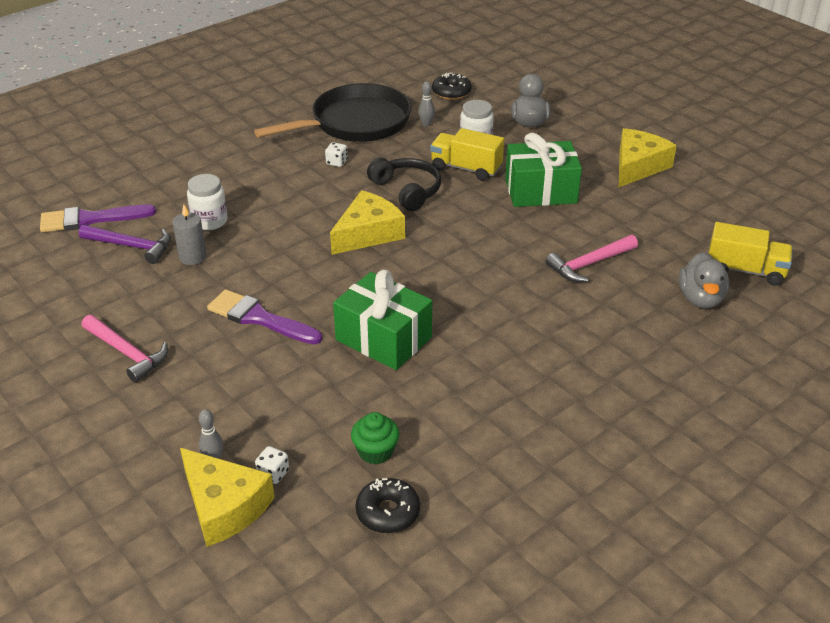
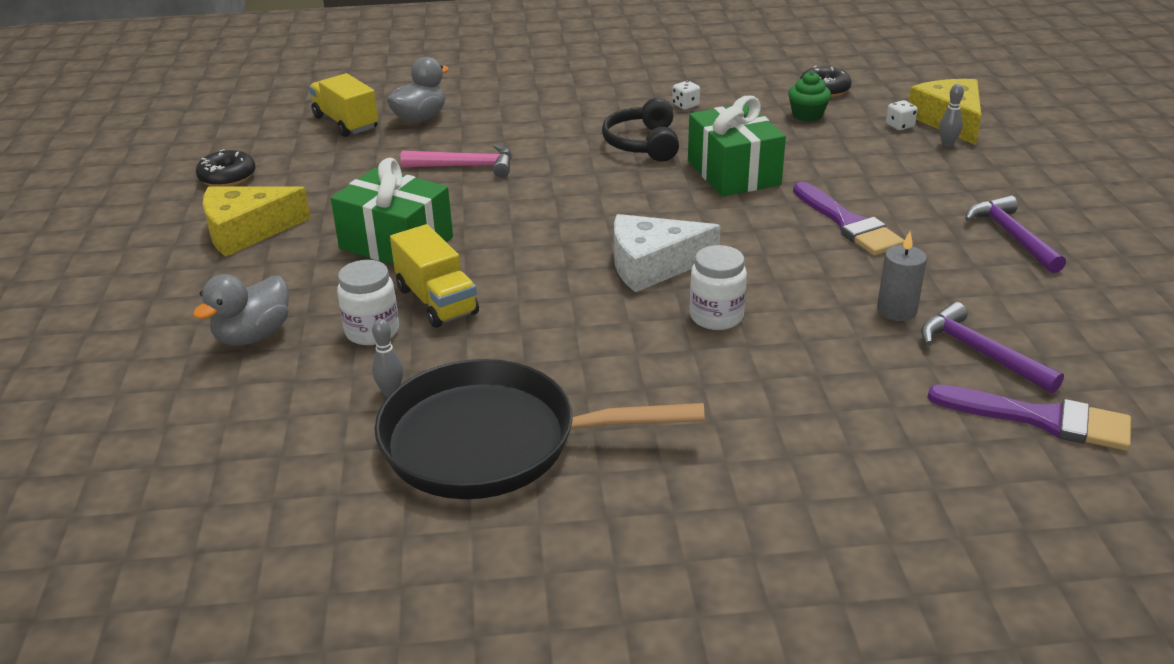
camera: 145 degrees left, 5 degrees down
(127, 353) = (1012, 236): pink hammer -> purple hammer
(209, 221) = (850, 351): white jar -> white jar (716, 317)
(336, 162) = (596, 377): white dice -> white dice (685, 105)
(368, 233) = (653, 265): yellow cheese -> white cheese
(407, 190) = (547, 299): black headphones -> black headphones (643, 144)
(451, 92) = (265, 441): black donut -> black donut (227, 177)

